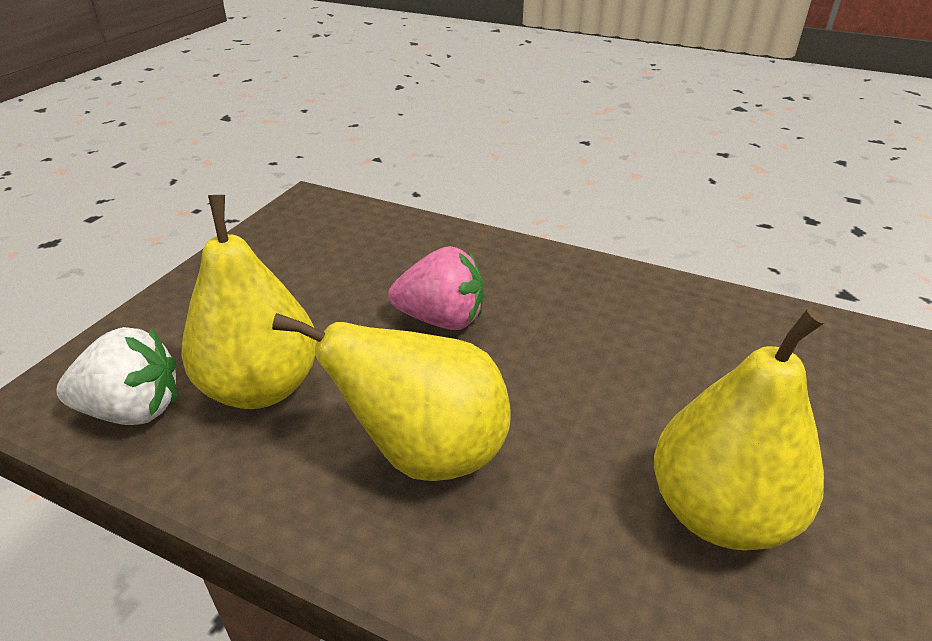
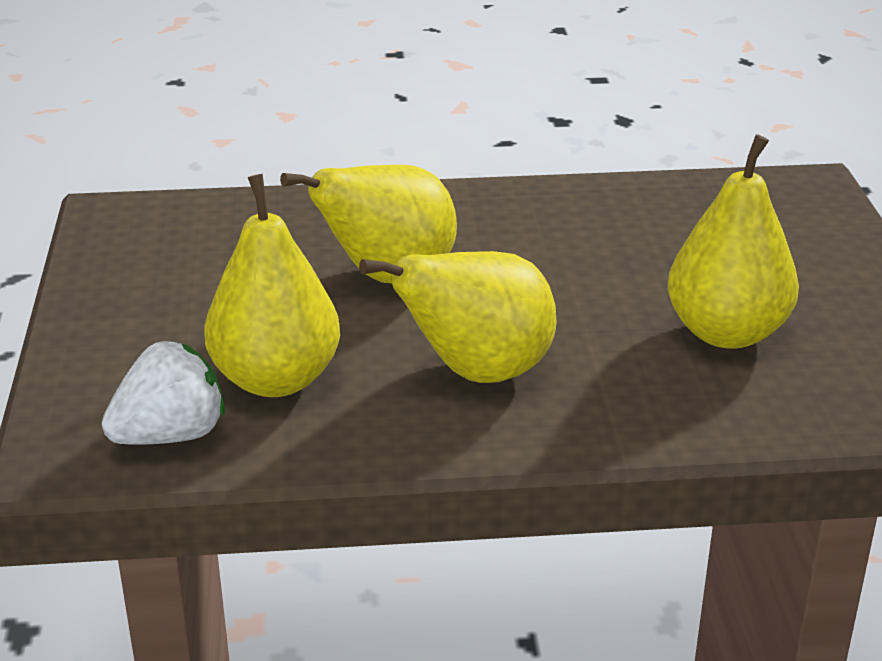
camera: 30 degrees left, 5 degrees down
(441, 319) = (387, 277): pink strawberry -> yellow pear

